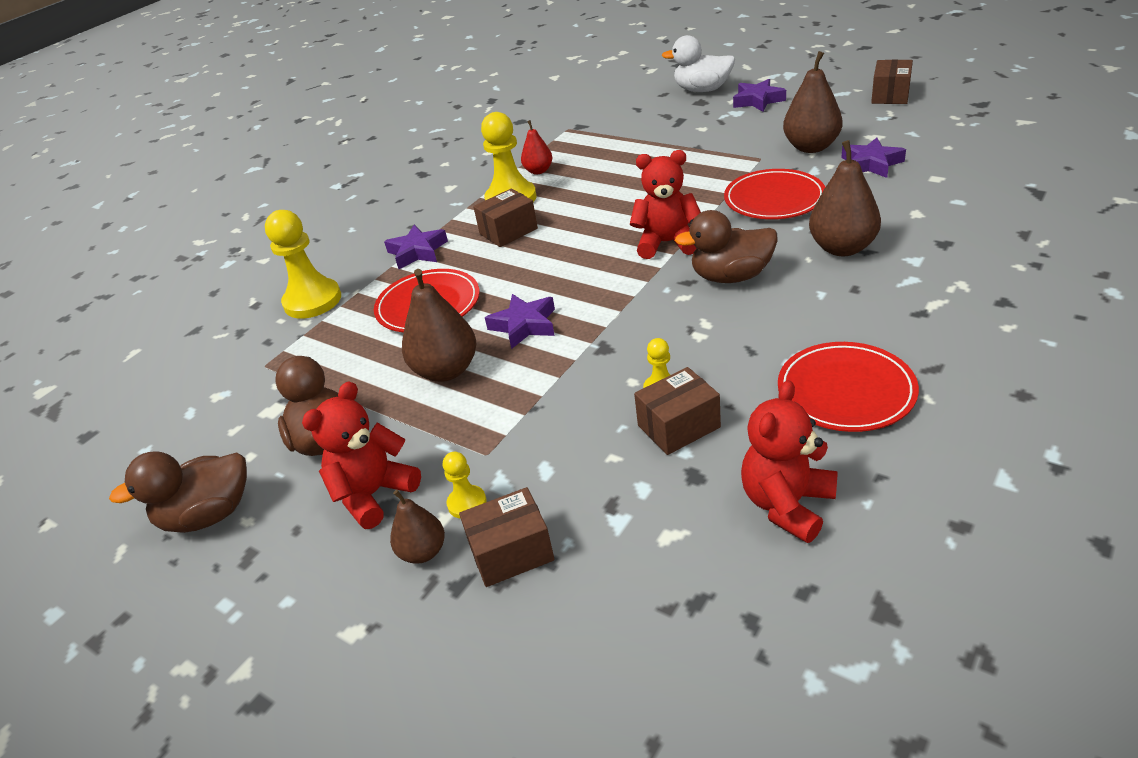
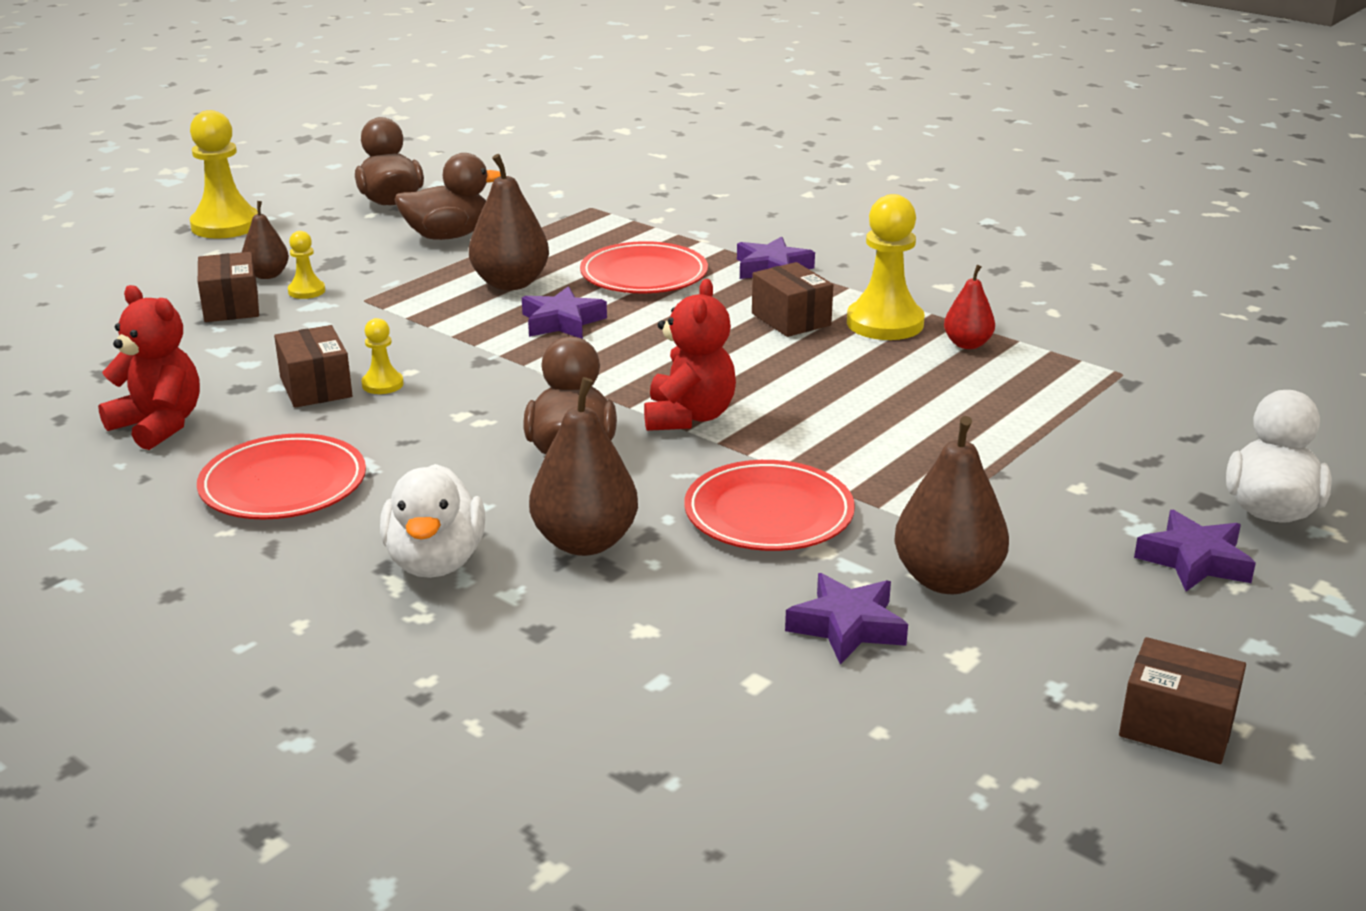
camera: 90 degrees right, 10 degrees down
(312, 301) = (697, 221): yellow pawn -> yellow pawn (225, 225)
(373, 494) = (355, 256): red teddy bear -> none
(900, 294) = (435, 562): none -> white duck

